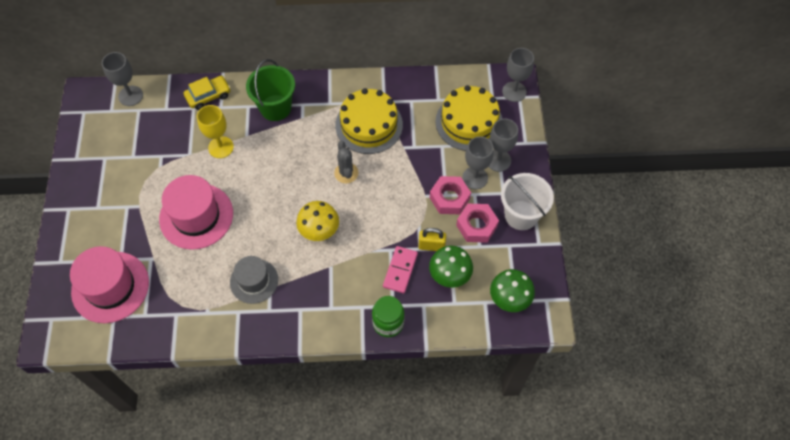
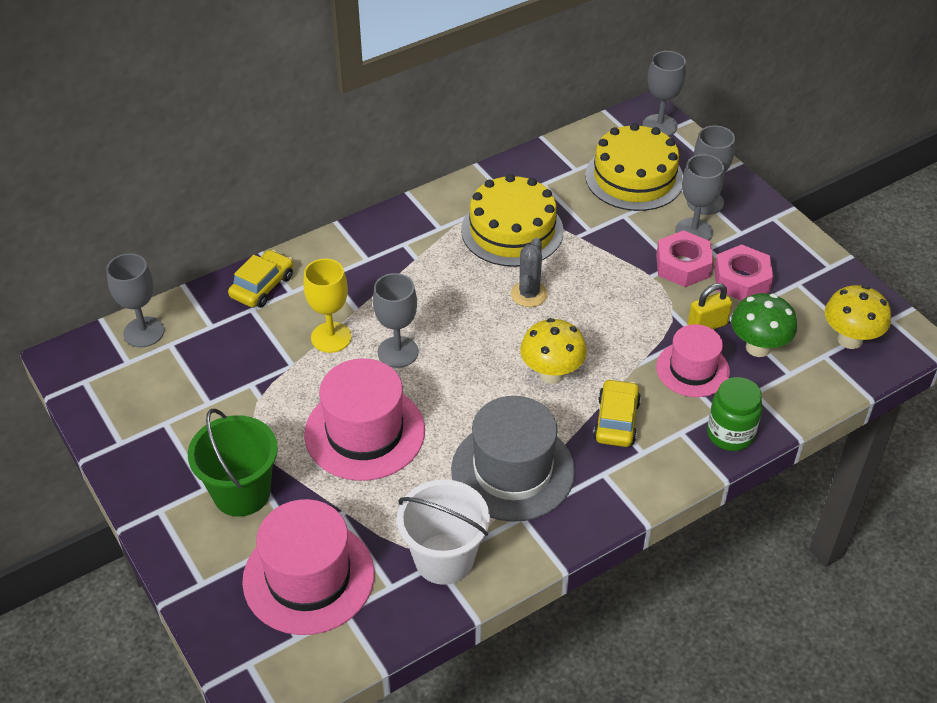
camera: 30 degrees left, 15 degrees down
(248, 175) = (398, 352): none -> grey goblet
(254, 281) = (512, 470): grey hat -> grey hat, size x1.58
(275, 108) = (370, 262): green bucket -> green bucket (241, 493)
(332, 280) = (616, 421): none -> yellow car
(346, 173) = (529, 294): grey cactus -> grey cactus turned 60 degrees clockwise
(400, 270) = (692, 369): pink domino -> pink hat
(509, 300) = (850, 339): green mushroom -> yellow mushroom
(521, 215) = (782, 246): white bucket -> white bucket (444, 559)

